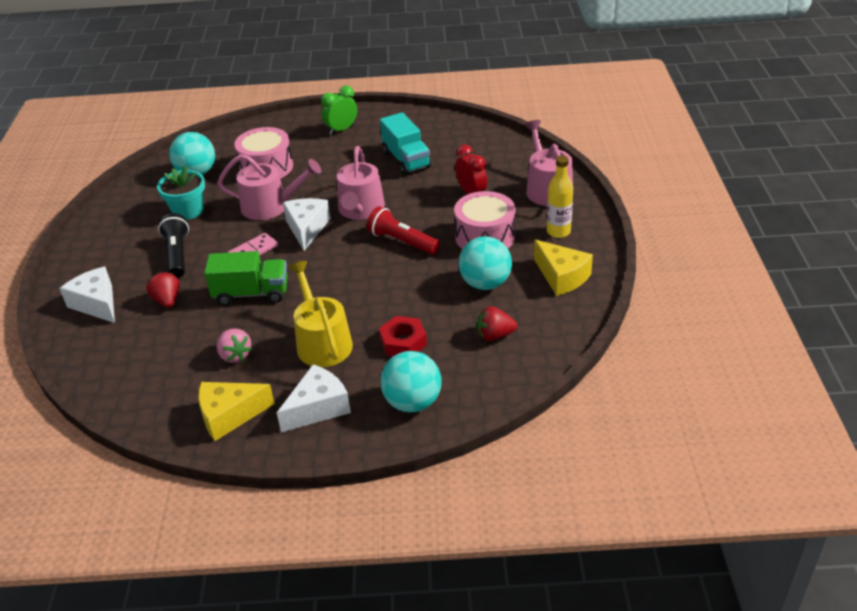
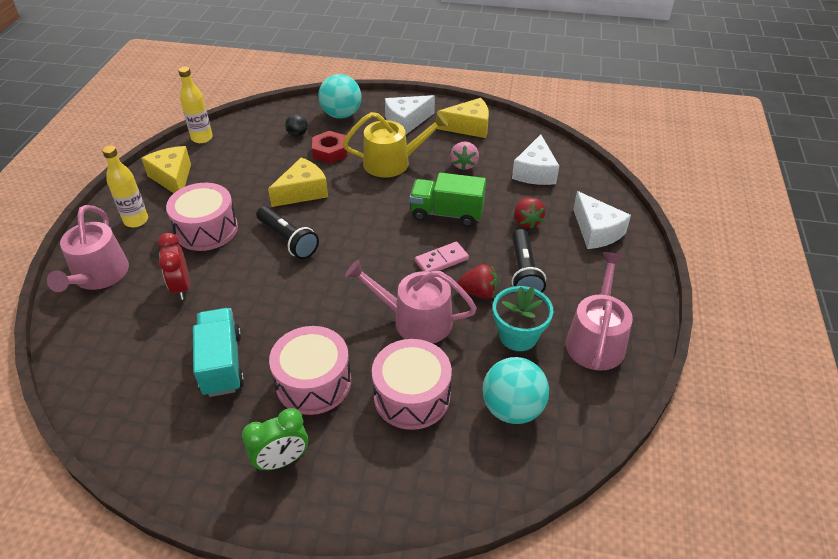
camera: 170 degrees left, 5 degrees up
(235, 355) = (464, 164): pink strawberry -> pink strawberry turned 150 degrees counterclockwise
(307, 229) = (379, 277): white cheese -> white cheese (535, 172)
(322, 342) = (393, 162): yellow watering can -> yellow watering can turned 90 degrees counterclockwise
(337, 162) = (313, 382): none -> pink drum
(360, 210) = (313, 291): pink watering can -> pink watering can (596, 339)
(402, 242) = (288, 240): red flashlight -> black flashlight
(411, 288) = (303, 192): none -> yellow cheese
(456, 358) = (297, 134): none -> black ball
(485, 283) = (239, 184): turquoise ball -> none
(495, 335) = (259, 144): red strawberry -> red strawberry (478, 292)
(572, 330) = (202, 138): none -> yellow bottle

